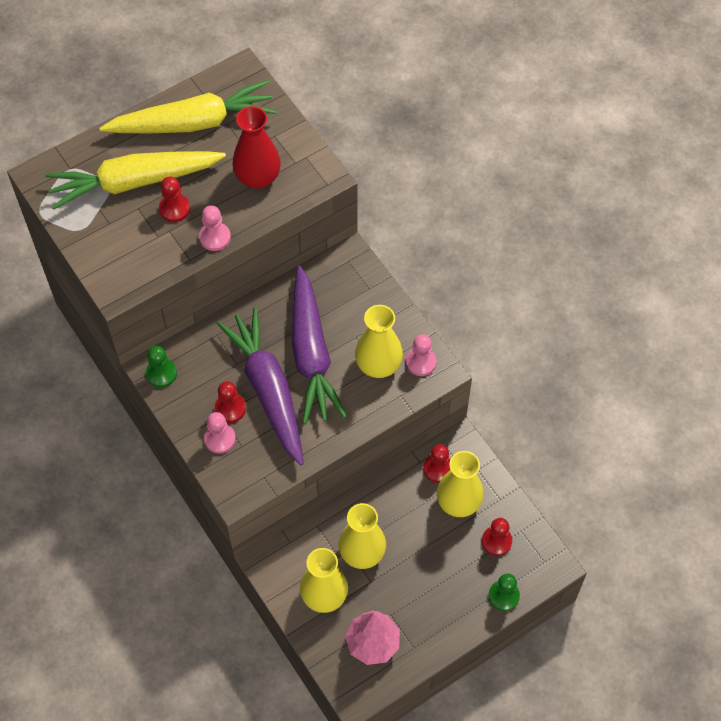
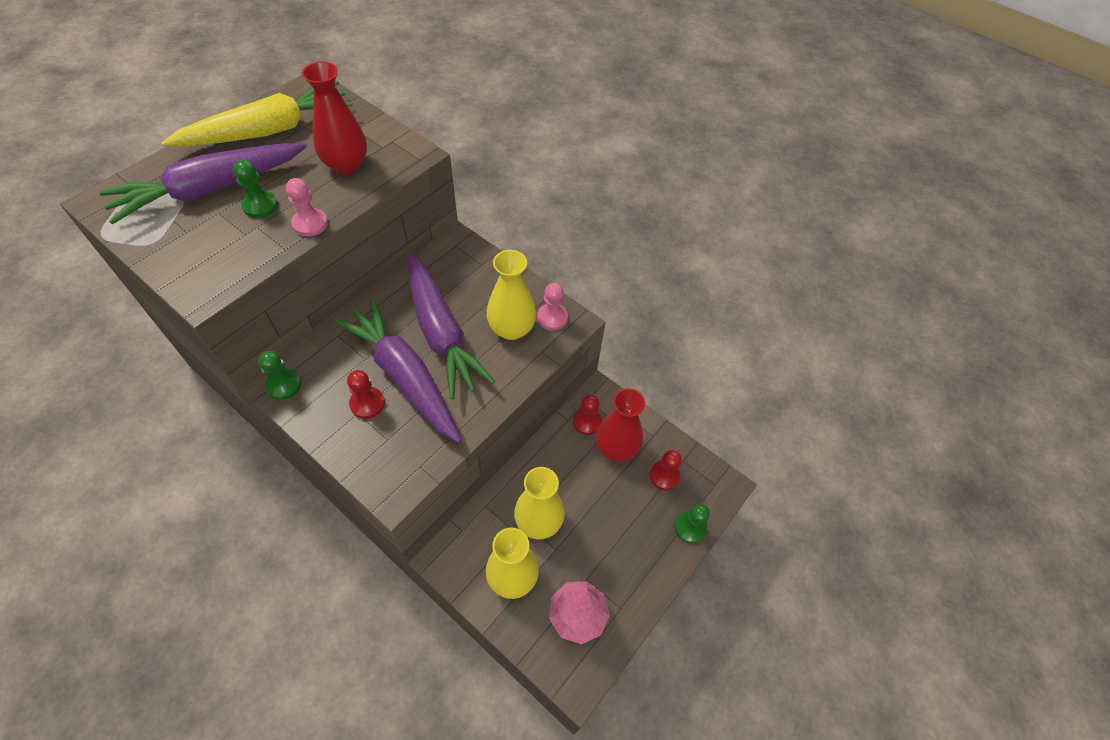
camera: 20 degrees left, 5 degrees down
(134, 182) = (210, 190): yellow carrot -> purple carrot
(174, 209) = (260, 206): red pawn -> green pawn
(220, 439) = (362, 437): pink pawn -> none
(458, 502) = (616, 448): yellow vase -> red vase

